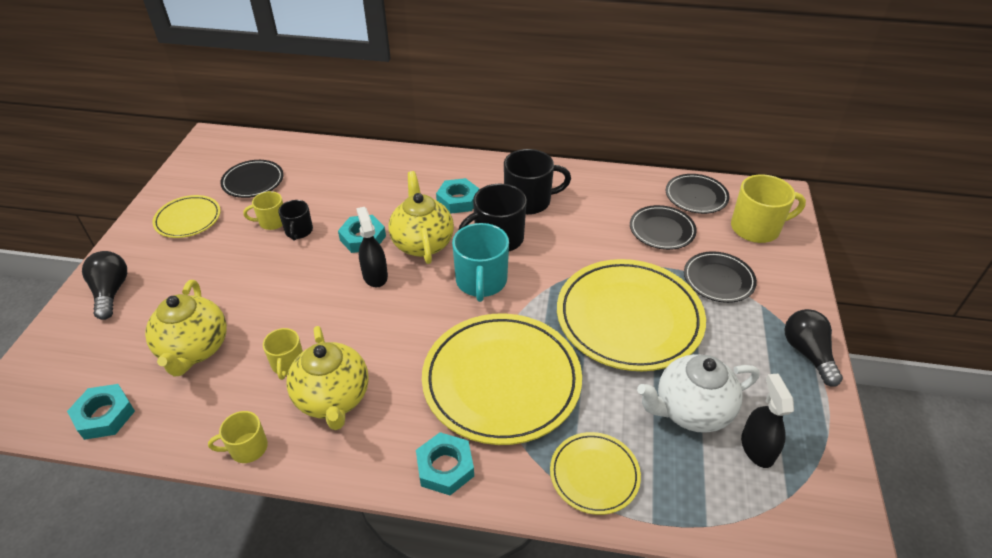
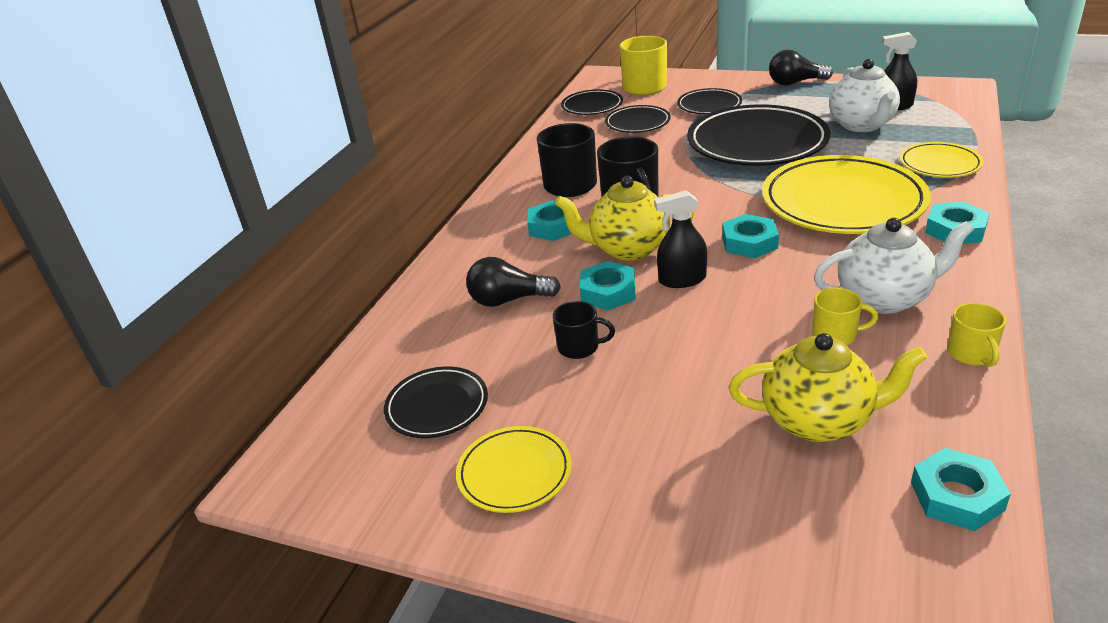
camera: 75 degrees left, 10 degrees down
(111, 292) = (691, 545): black light bulb -> black light bulb (508, 300)
(272, 222) = (550, 375): yellow mug -> none
(333, 399) = (885, 298): yellow teapot -> white teapot
(428, 314) = (749, 242): none -> turquoise nut
(481, 281) = (700, 212): turquoise mug -> none
(629, 318) = (757, 142): yellow plate -> black plate

